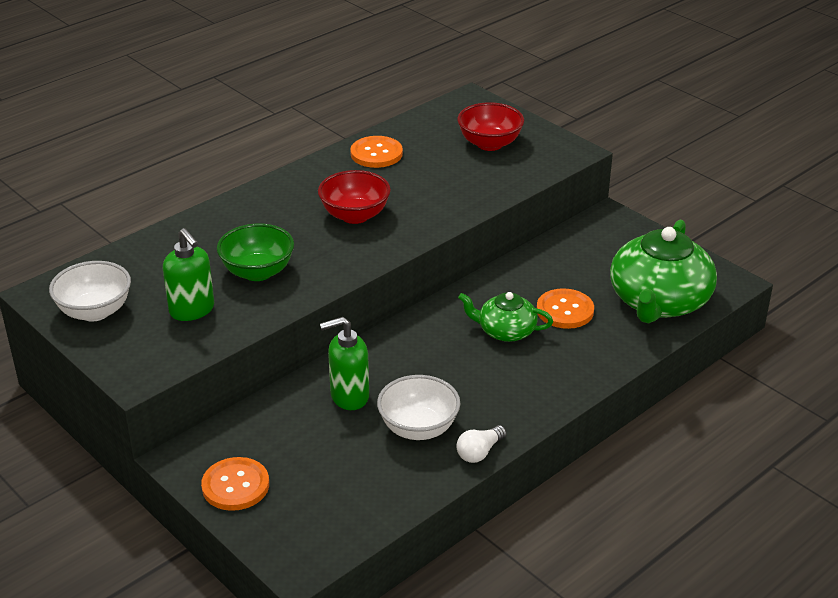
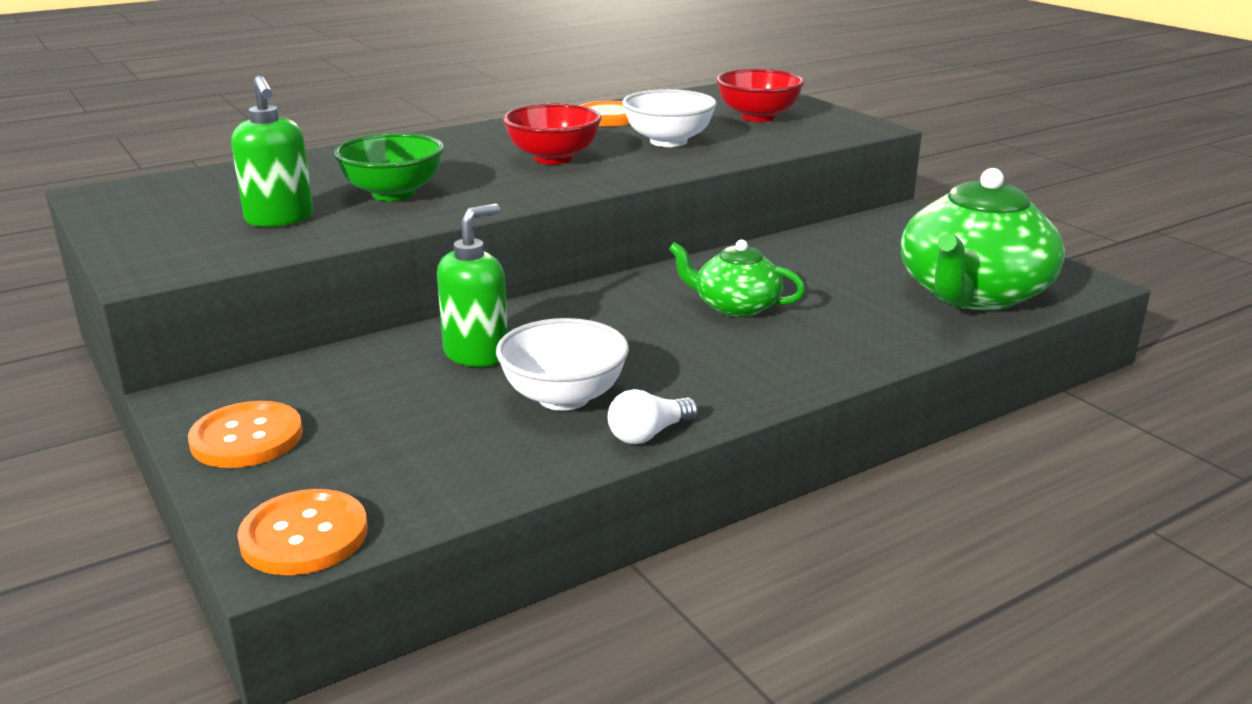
camera: 10 degrees right, 10 degrees down
(95, 311) = (151, 211): white bowl -> white bowl (668, 141)
(349, 396) = (477, 354): green soap dispenser -> green soap dispenser turned 135 degrees clockwise
(565, 310) = (829, 293): orange button -> orange button (304, 535)

